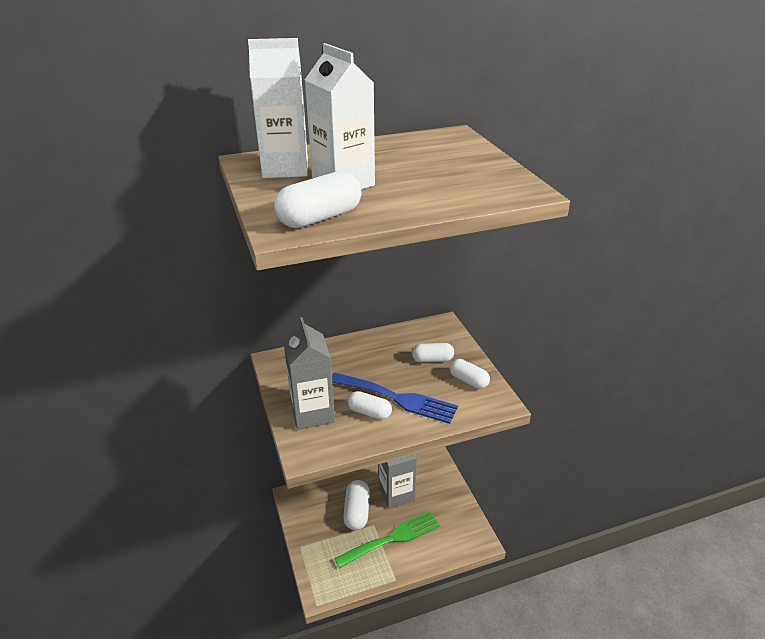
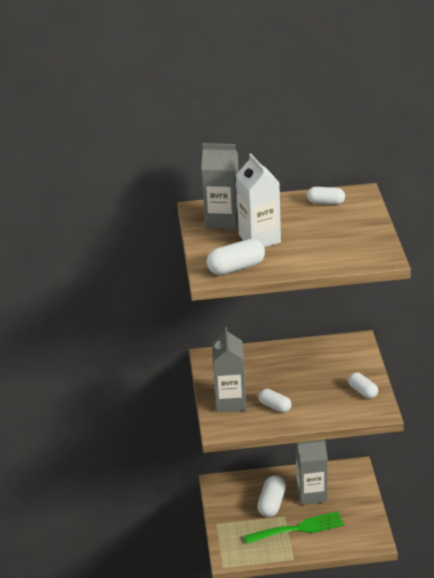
camera: 15 degrees right, 0 degrees up
(285, 168) = (223, 220): white carton -> grey carton
(397, 398) = (299, 398): blue fork -> none
(432, 359) = (339, 371): white capsule -> white capsule (326, 202)

